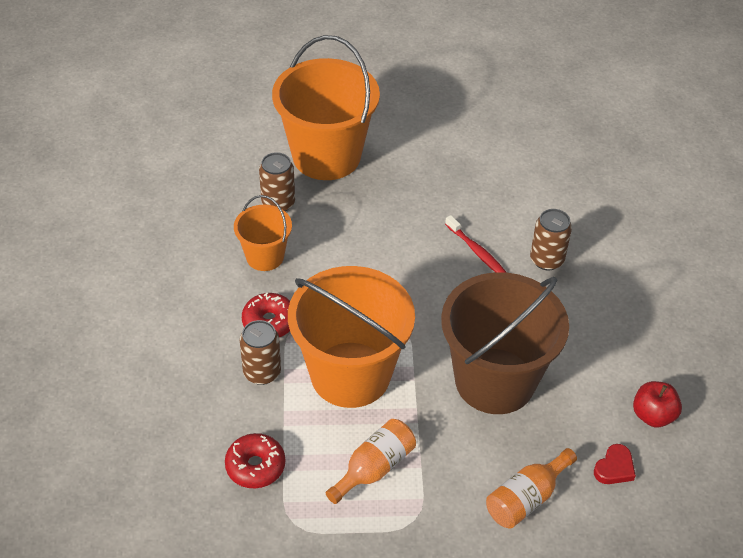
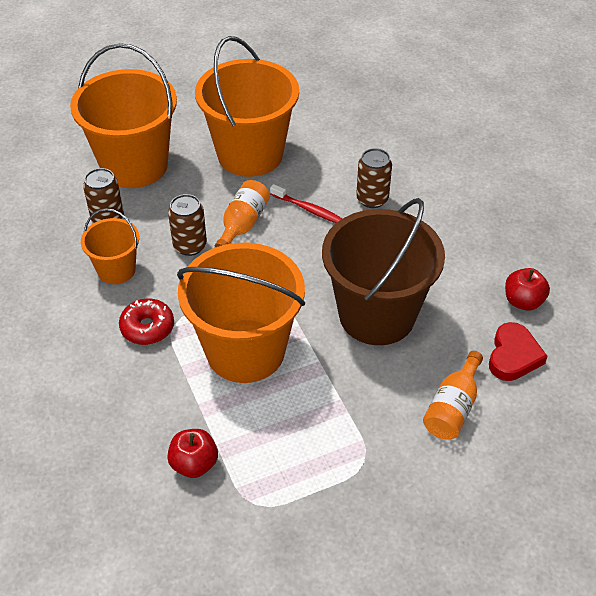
camera: 20 degrees left, 0 degrees up
(255, 466) = (194, 464): red donut -> red apple
(262, 372) = (161, 375): brown can -> brown can (190, 246)
(374, 468) = (306, 427): orange bottle -> orange bottle (243, 224)
(444, 177) = (250, 154): none -> orange bucket
(614, 468) = (513, 356): red heart -> red heart, size x1.51

